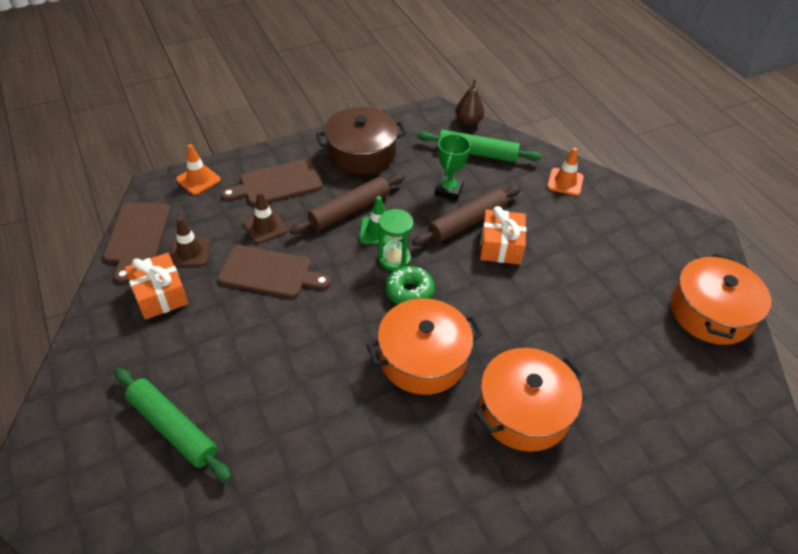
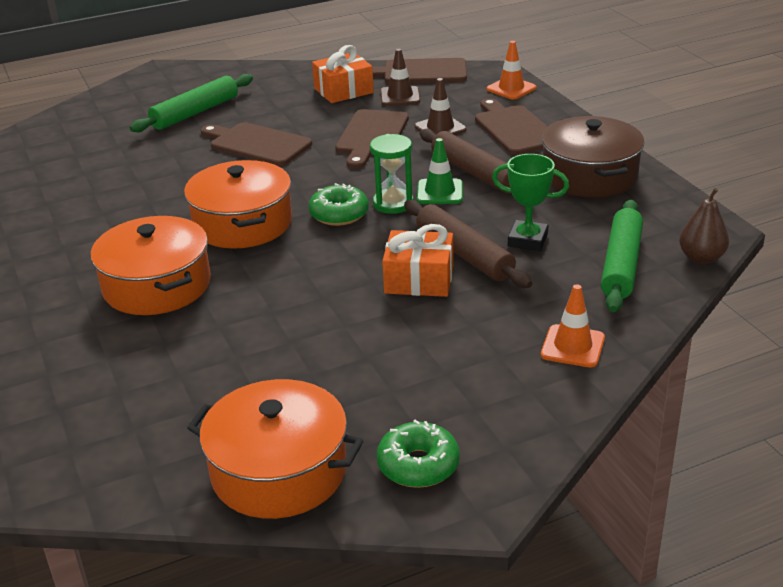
camera: 95 degrees right, 15 degrees down
(267, 360) = (257, 144): none -> brown cutting board
(684, 250) = (418, 465): none -> green donut

